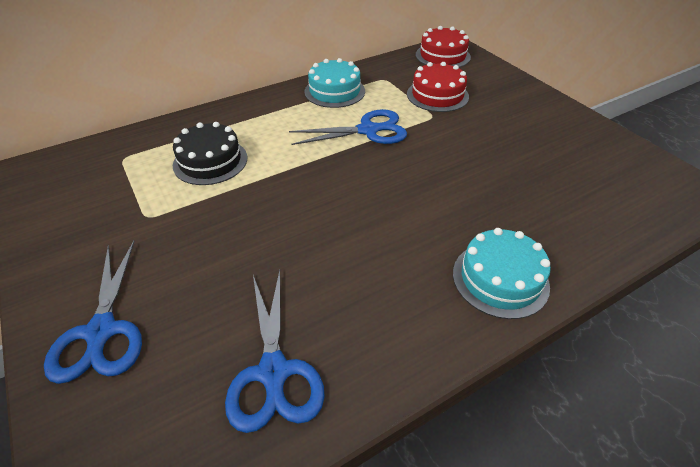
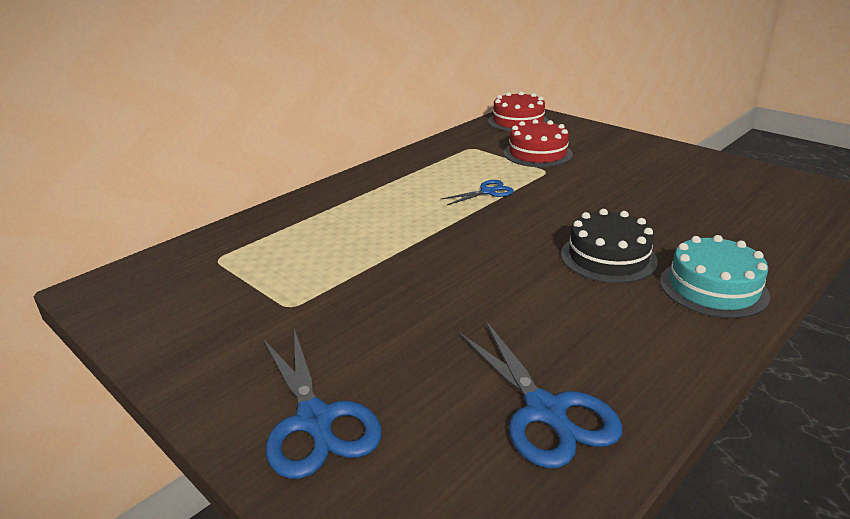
camera: 15 degrees left, 15 degrees down
(210, 161) = (329, 245): black cake -> black cake (608, 257)
(334, 91) = (425, 165): turquoise cake -> none
(368, 130) = (488, 192): blue scissors -> blue scissors, size x0.57

